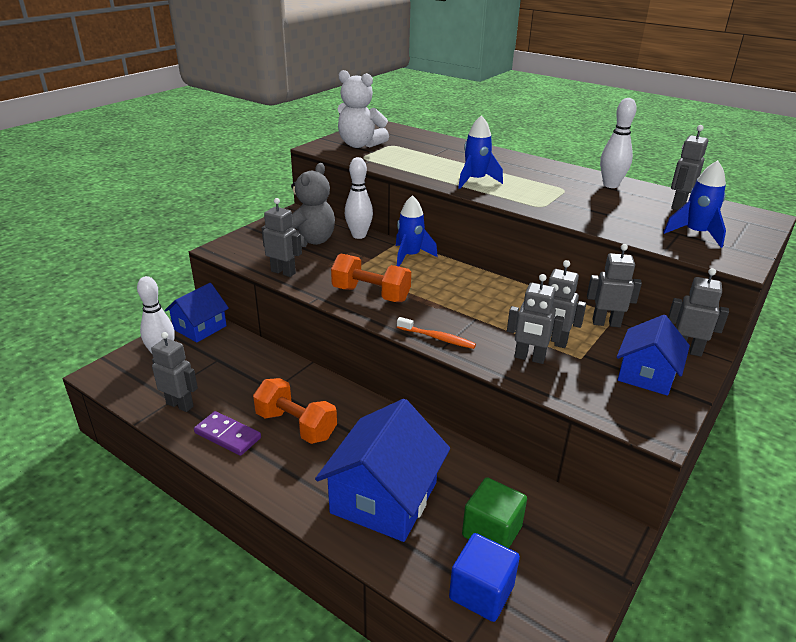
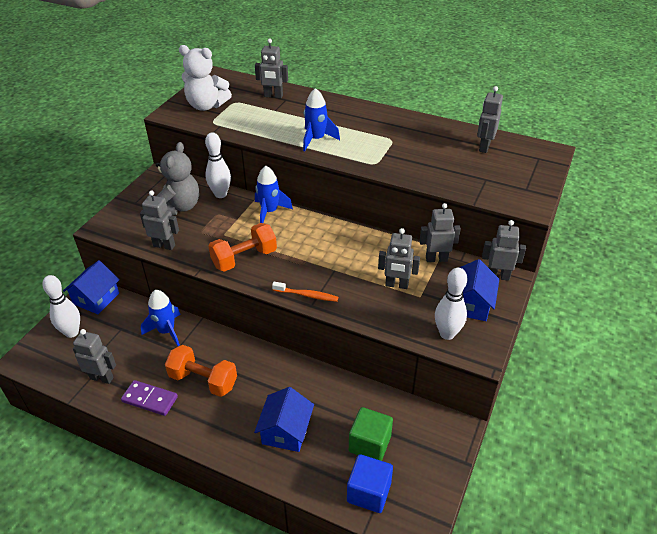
camera: 10 degrees left, 10 degrees up
(371, 294) = (244, 258): orange dumbbell -> orange dumbbell turned 45 degrees counterclockwise
(384, 497) = (286, 431): blue house -> blue house, size x0.63
(529, 358) = (381, 303): grey robot -> grey robot (273, 96)
(610, 185) = (429, 129): white bowling pin -> white bowling pin (447, 334)
(695, 234) = (498, 178): blue rocket -> blue rocket (166, 331)

